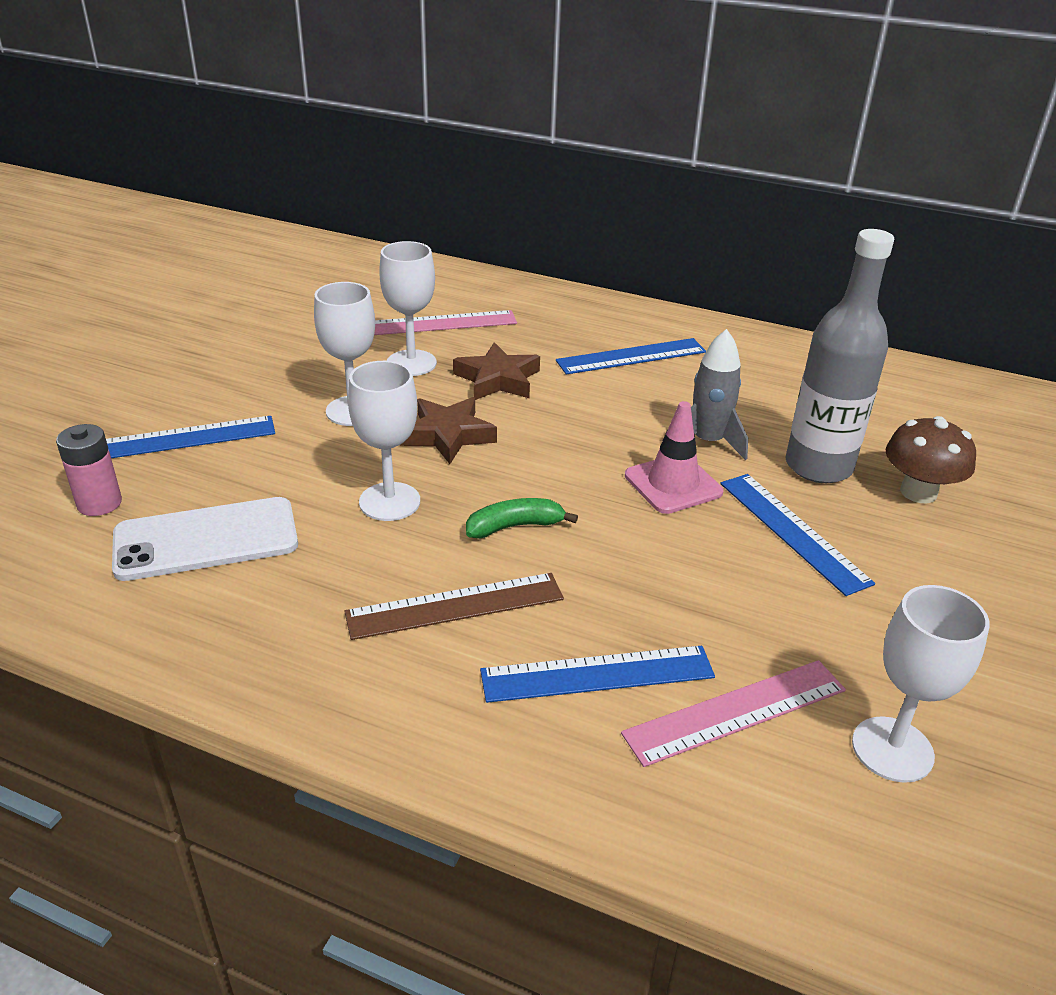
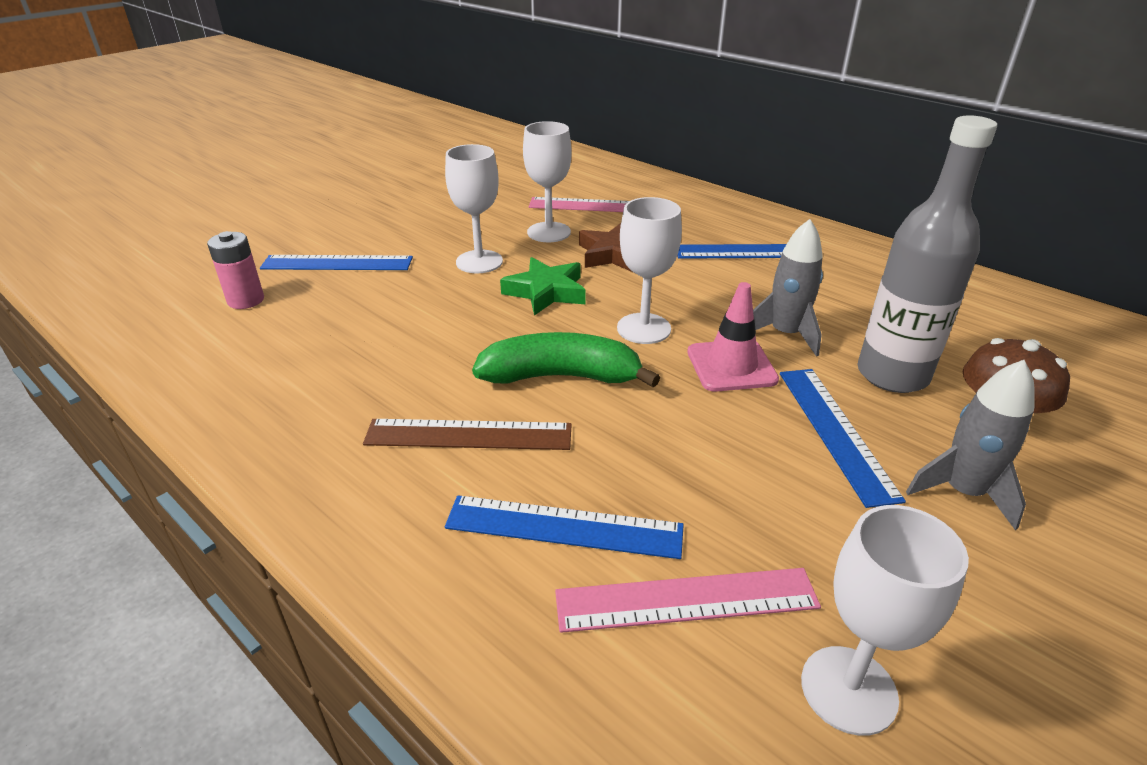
camera: 20 degrees right, 0 degrees up
(206, 539) = (303, 341): white phone -> none
(389, 502) = (465, 337): white goblet -> white goblet (643, 328)
(447, 435) = (546, 292): brown star -> green star
(514, 526) = (561, 376): green banana -> green banana, size x1.68
(915, 565) = (963, 492): none -> grey rocket

